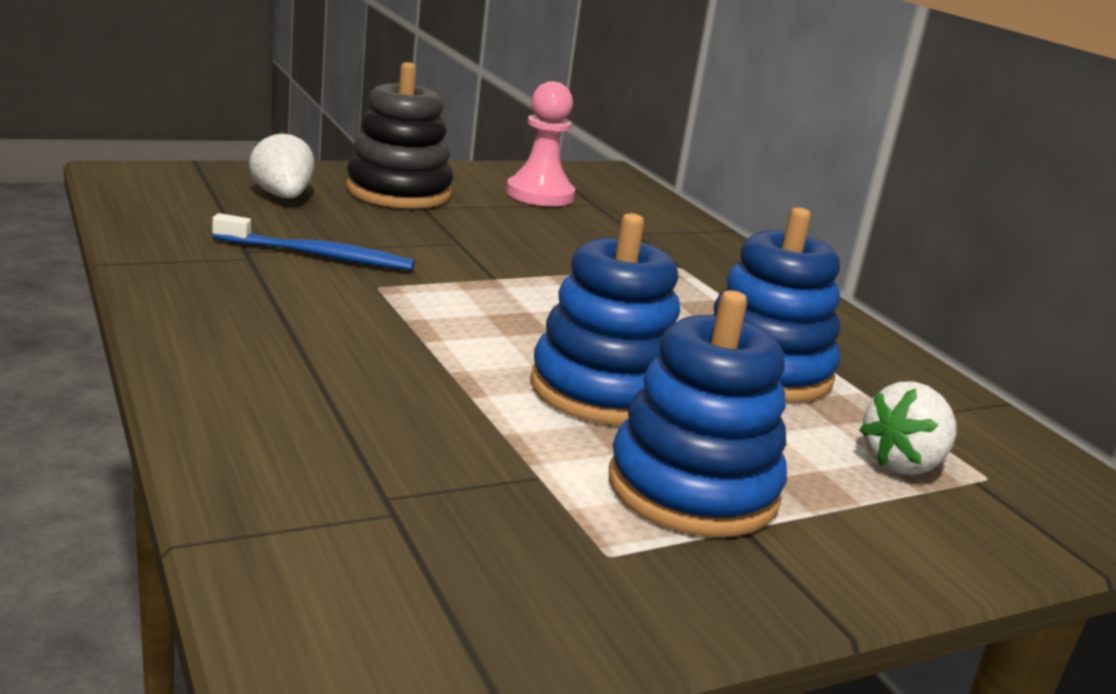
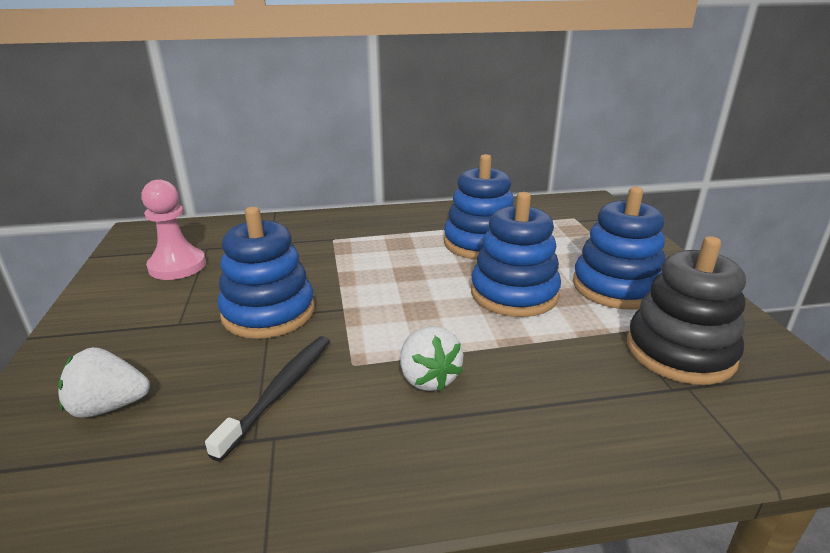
camera: 70 degrees left, 5 degrees up
(318, 255) = (280, 391): blue toothbrush -> black toothbrush
(399, 192) = (134, 332): black stacking toy -> black stacking toy (680, 352)
(464, 242) = (268, 312): none -> blue stacking toy
(903, 464) = (570, 232): white strawberry -> white strawberry (428, 378)

